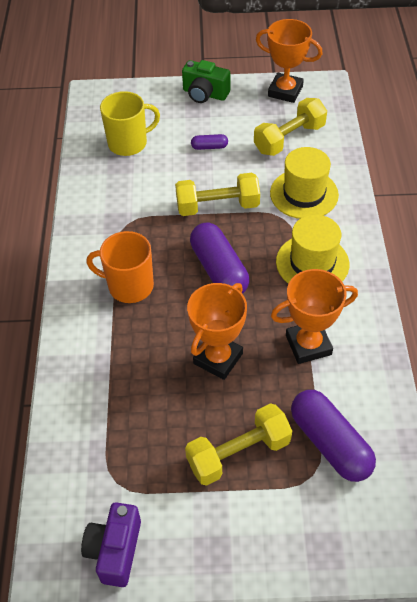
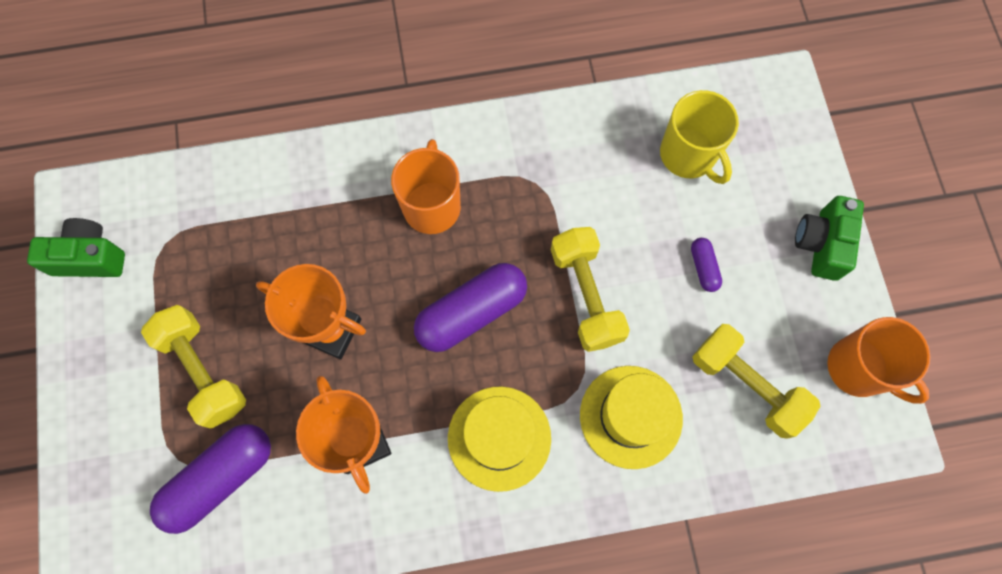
camera: 80 degrees right, 20 degrees up
(115, 550) = (89, 257): purple camera -> green camera
(285, 91) = (858, 368): orange trophy -> orange mug

